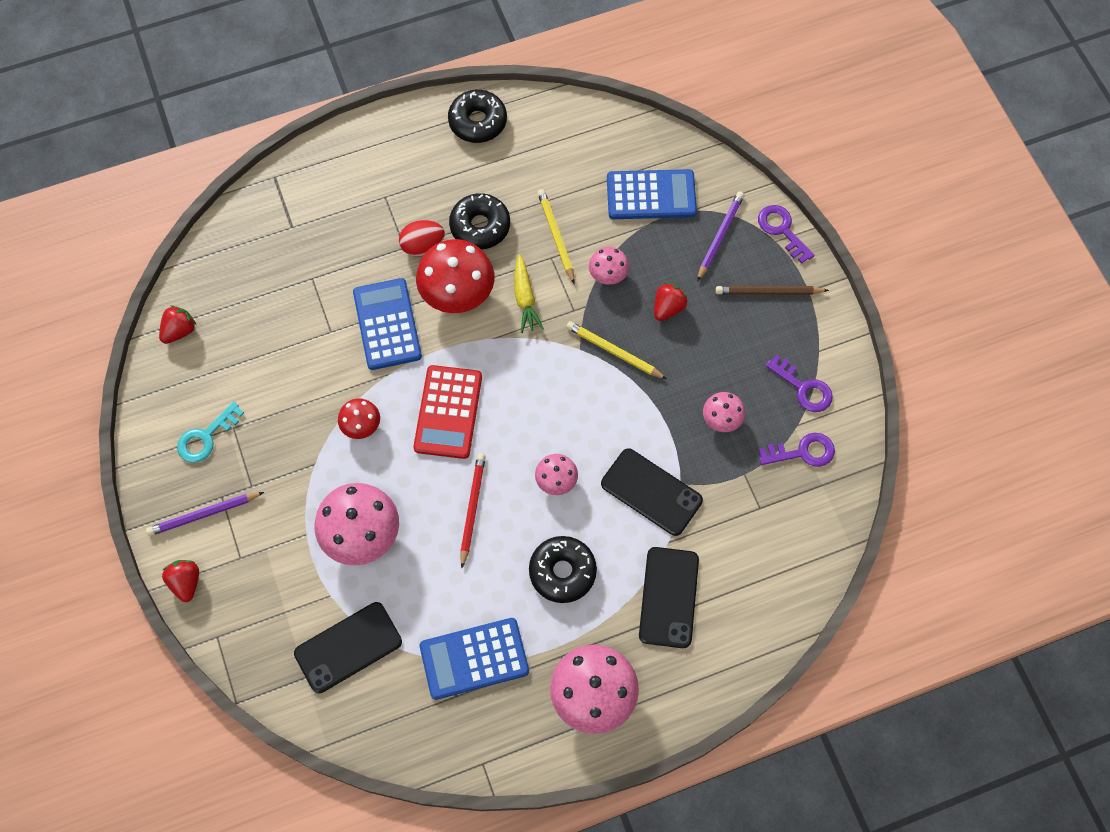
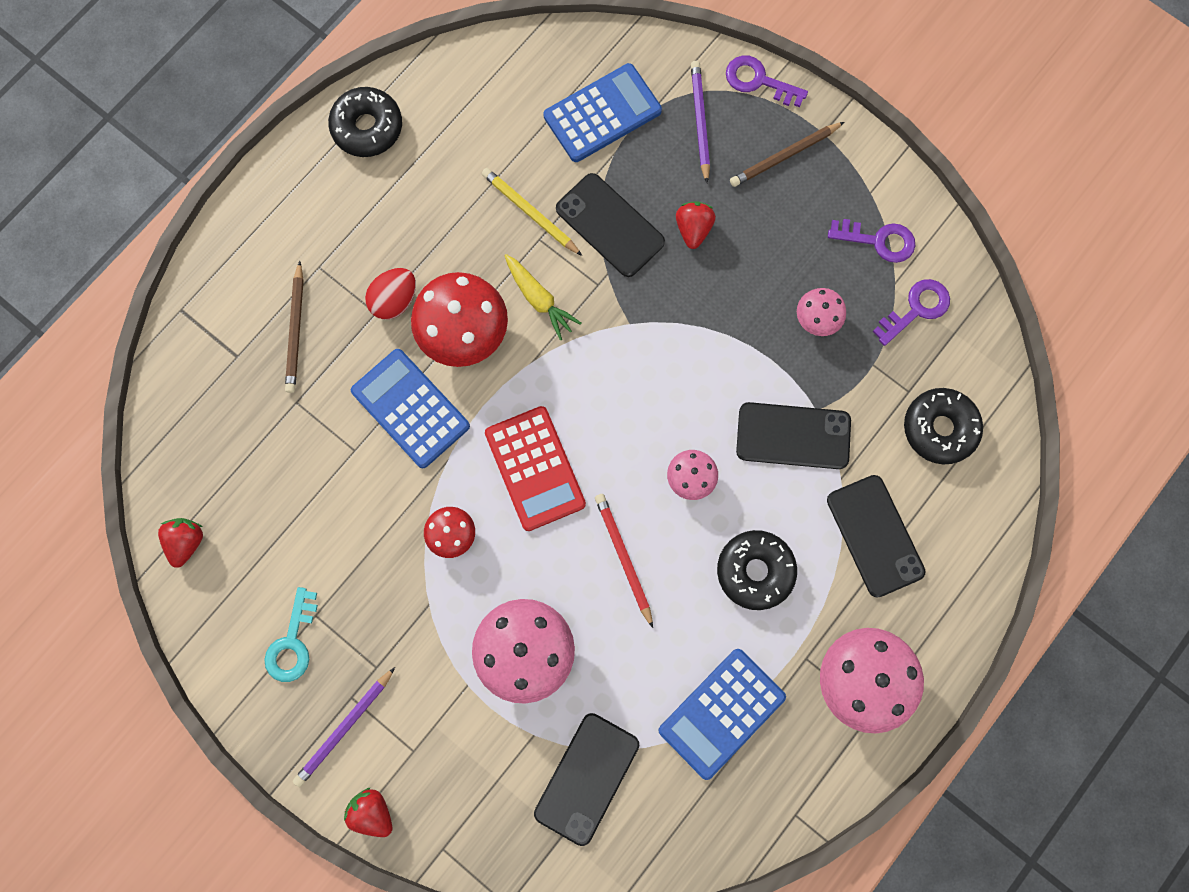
camera: 30 degrees left, 10 degrees up
(342, 230) = (296, 330): none -> brown pencil
(480, 226) = (443, 245): black donut -> black donut (939, 428)
(608, 274) = (610, 225): pink mushroom -> black phone
(614, 352) = (666, 307): yellow pencil -> none

